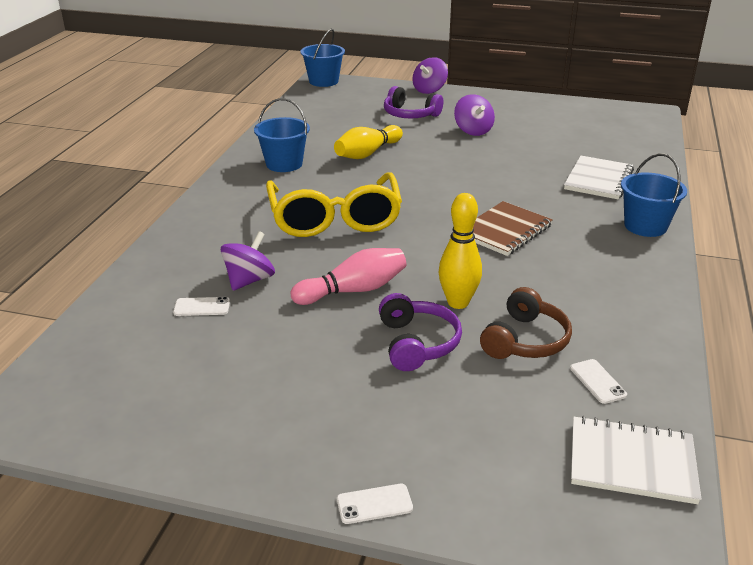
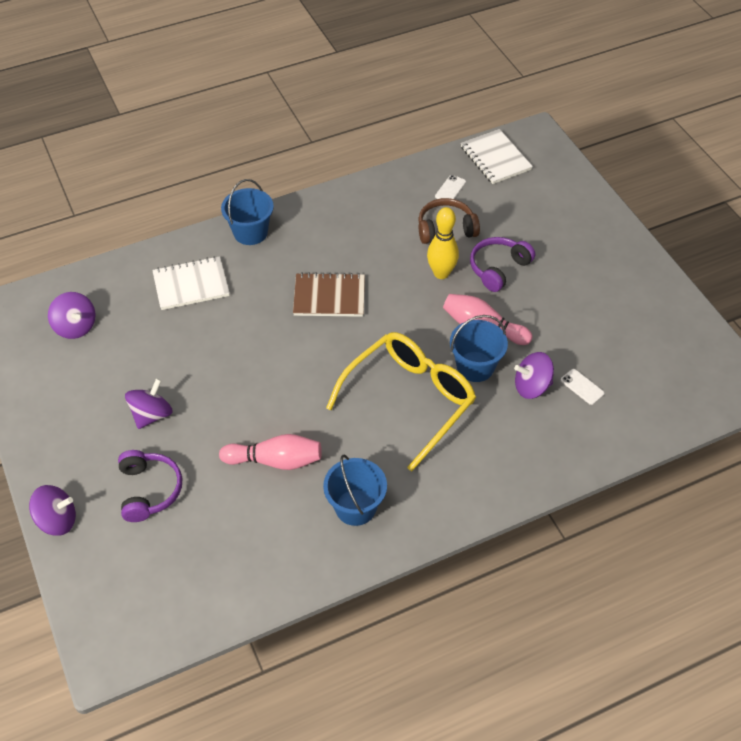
camera: 130 degrees left, 20 degrees up
(323, 81) = (106, 652): blue bucket -> blue bucket (475, 366)
(367, 153) = (275, 460): yellow bowling pin -> pink bowling pin
(374, 504) = (614, 219): white phone -> none
(599, 131) = (75, 327): none -> purple spinning top

